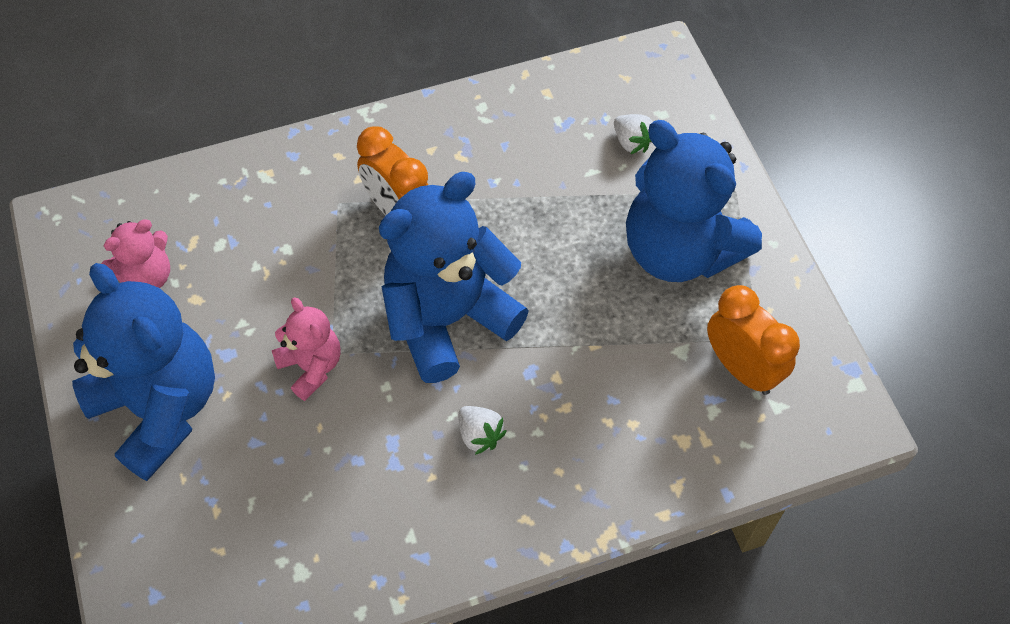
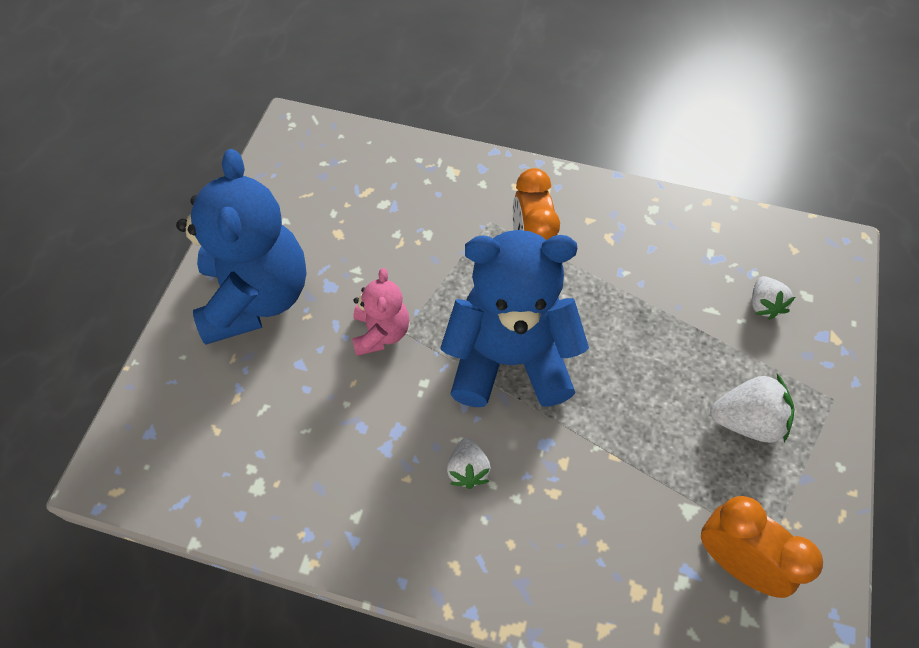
camera: 35 degrees right, 0 degrees up
(147, 276) = (319, 198): pink teddy bear -> none
(679, 250) = (746, 421): blue teddy bear -> white strawberry
(741, 368) = (735, 561): orange clock -> orange clock turned 45 degrees counterclockwise

